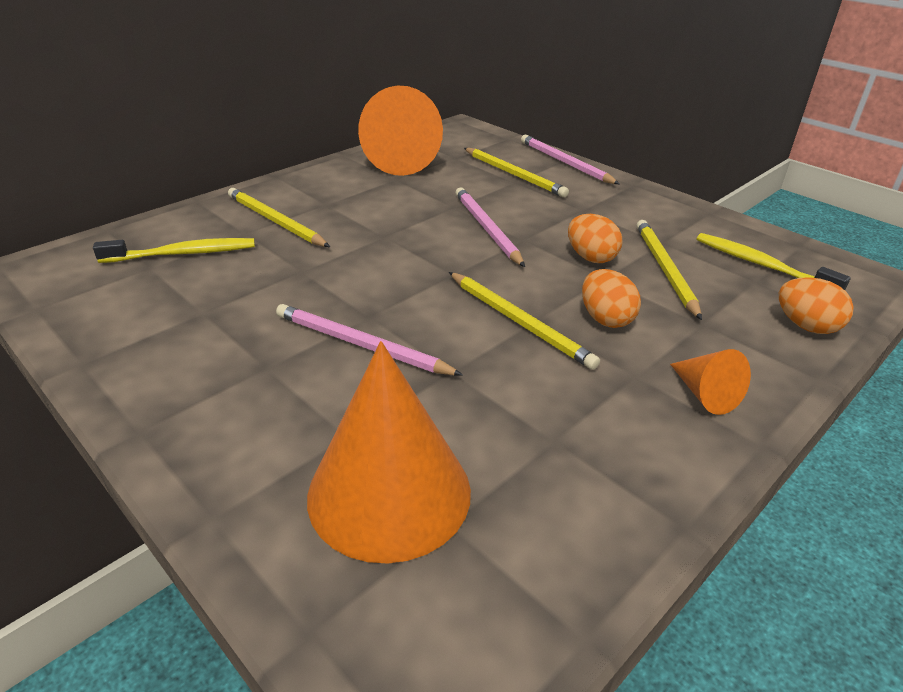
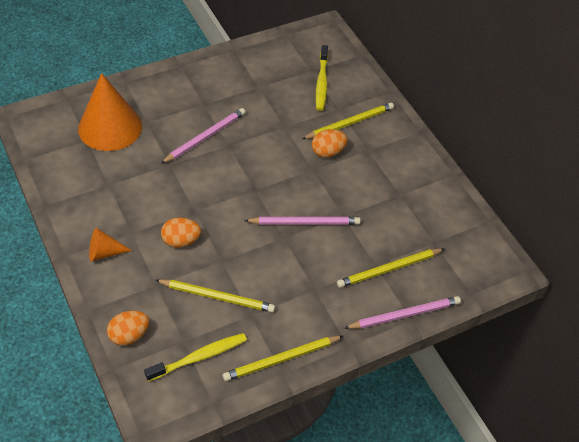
camera: 105 degrees right, 15 degrees up
(405, 160) = (434, 208): orange cone -> none
(519, 322) = (196, 202): yellow pencil -> yellow pencil (281, 359)
(591, 257) = (247, 263): orange egg -> orange egg (328, 152)

